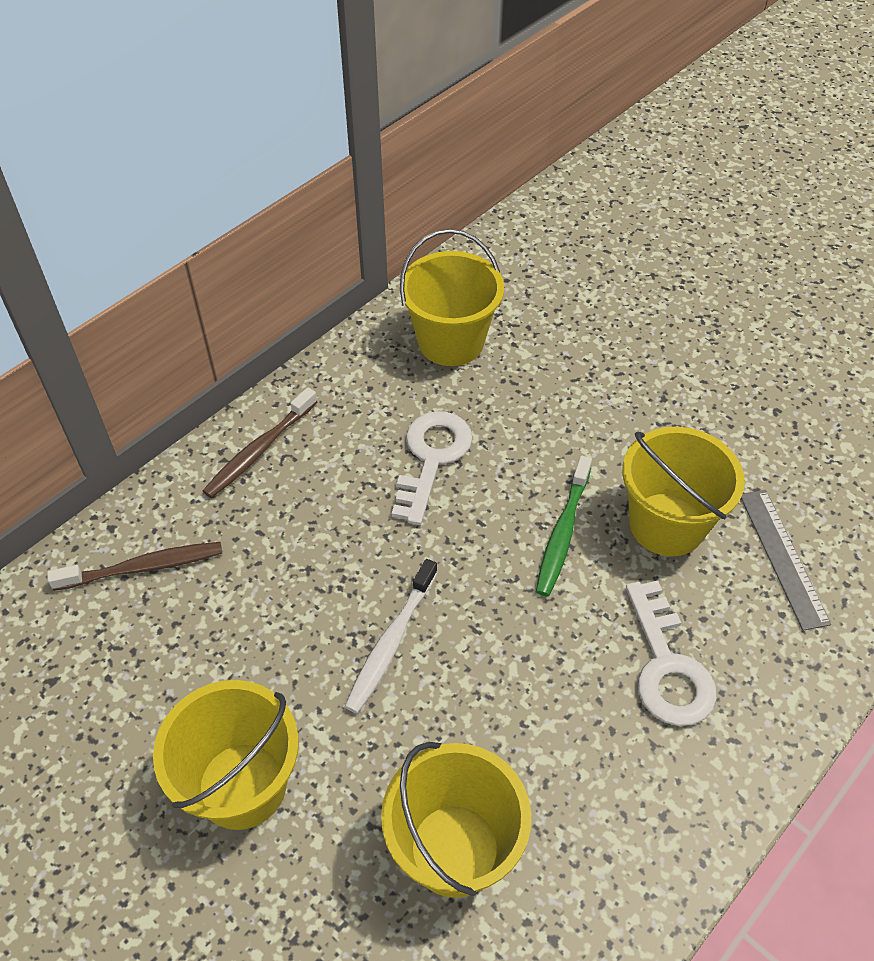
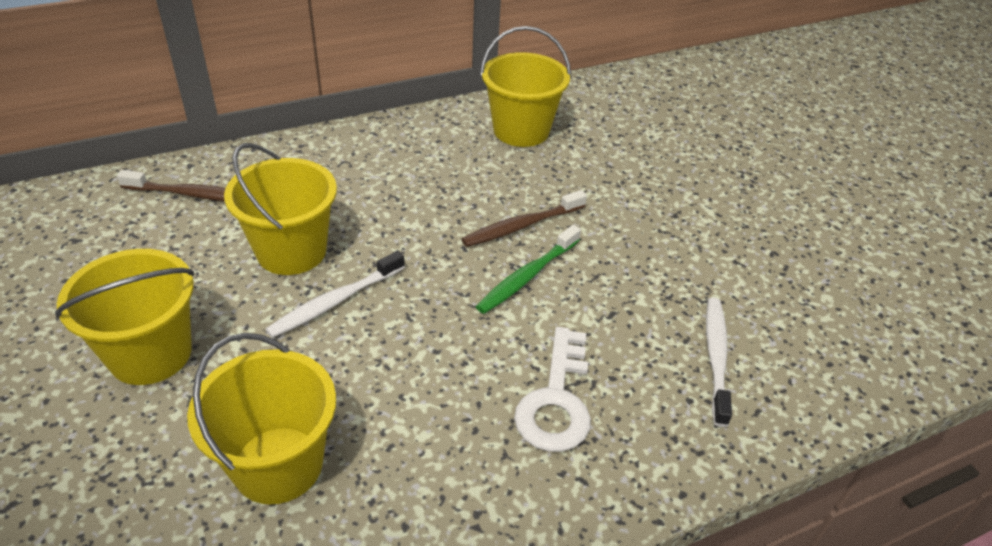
camera: 20 degrees right, 10 degrees down
(259, 450) = (329, 152): brown toothbrush -> brown toothbrush (522, 226)
(432, 458) = (455, 196): white key -> none
(667, 524) = (622, 299): yellow bucket -> yellow bucket (291, 251)
(782, 557) = (716, 358): grey ruler -> white toothbrush

